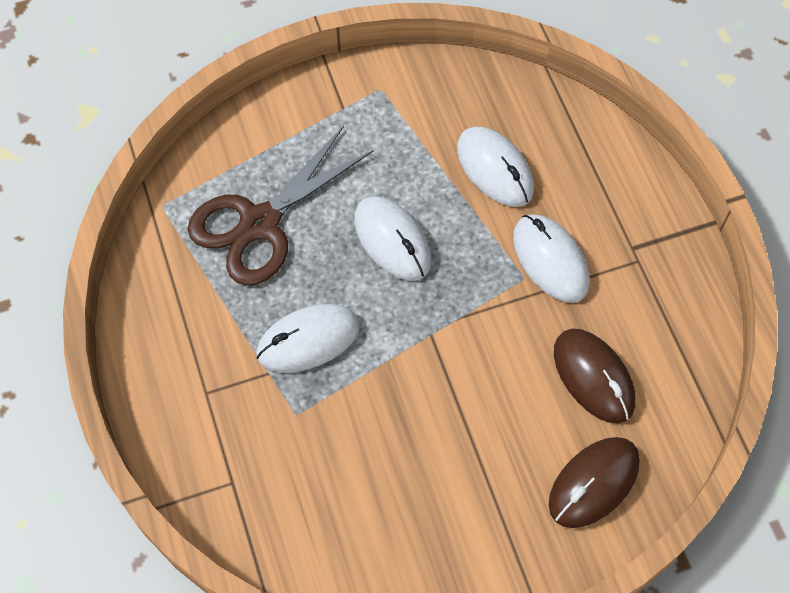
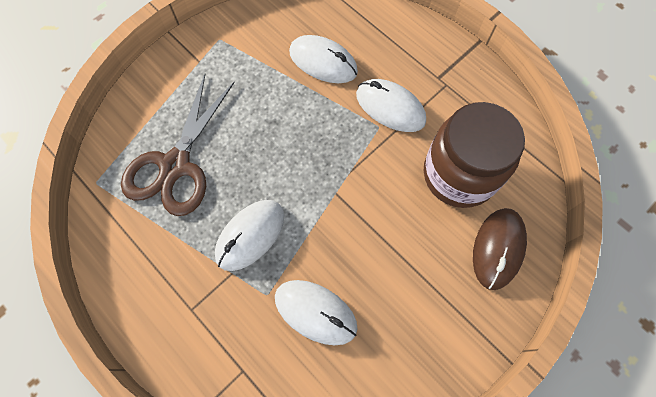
camera: 25 degrees left, 5 degrees up
(392, 240) = (277, 138): white mouse -> white mouse (315, 312)
(593, 377) = (459, 174): brown mouse -> brown jar

